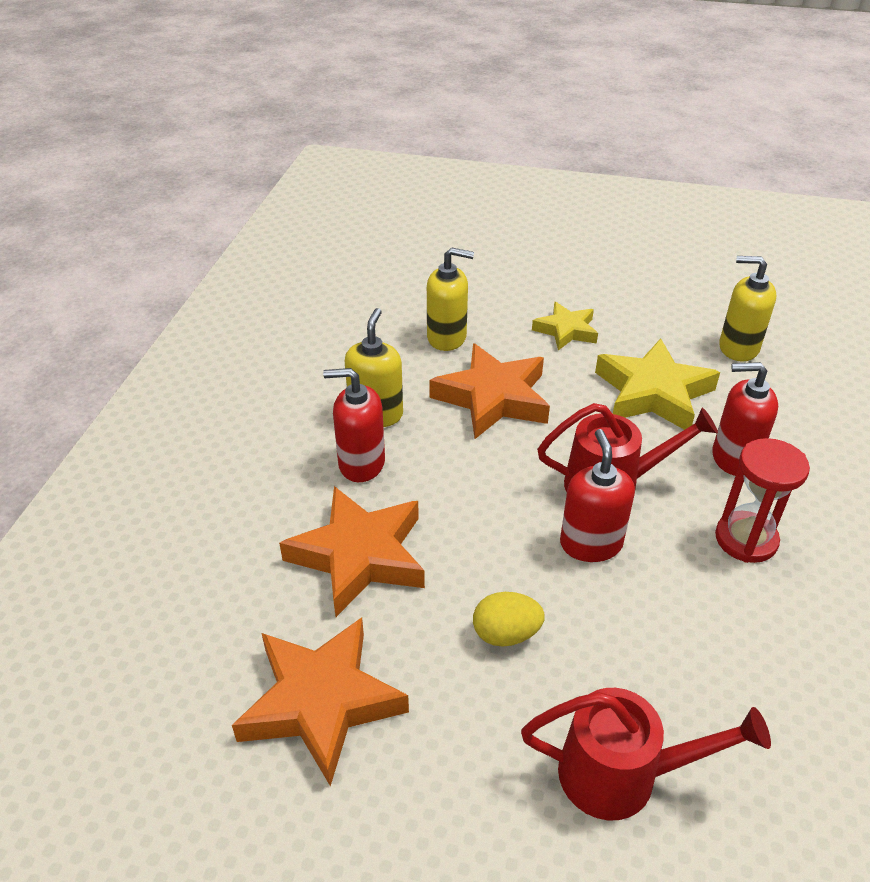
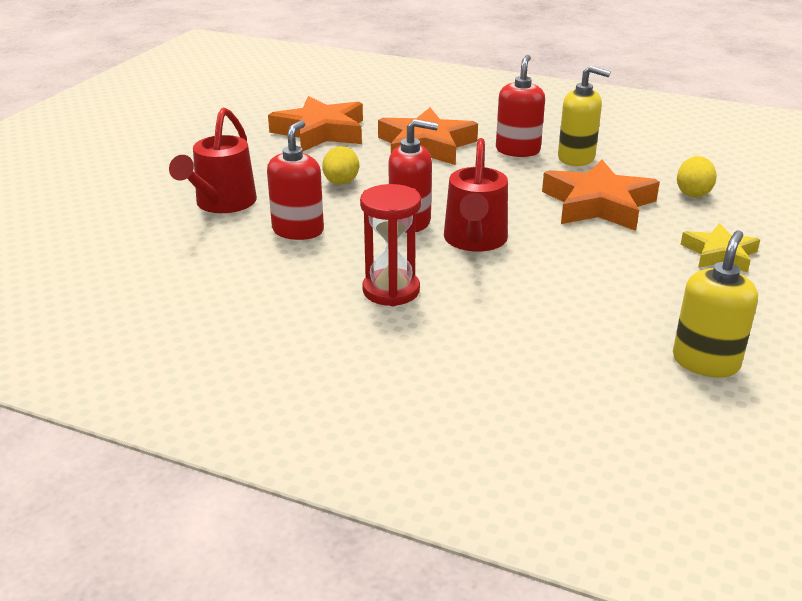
camera: 100 degrees right, 10 degrees down
(447, 337) = (693, 193): yellow soap dispenser -> yellow egg
(653, 393) = (608, 285): yellow star -> none
(734, 458) = (500, 310): red soap dispenser -> red soap dispenser (298, 230)

